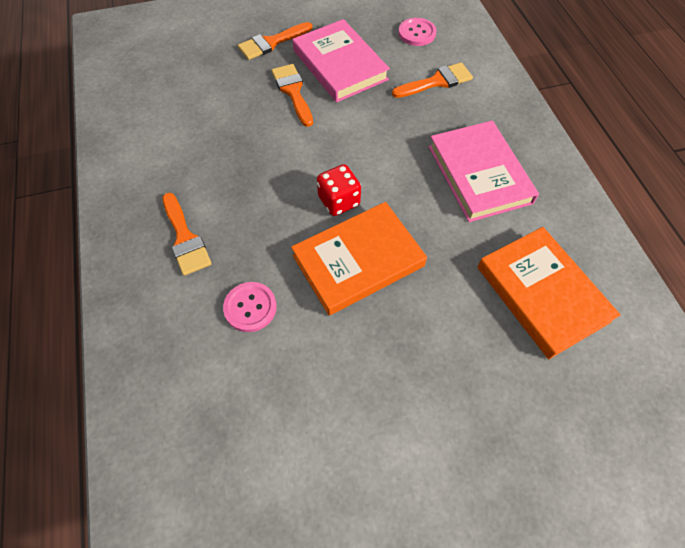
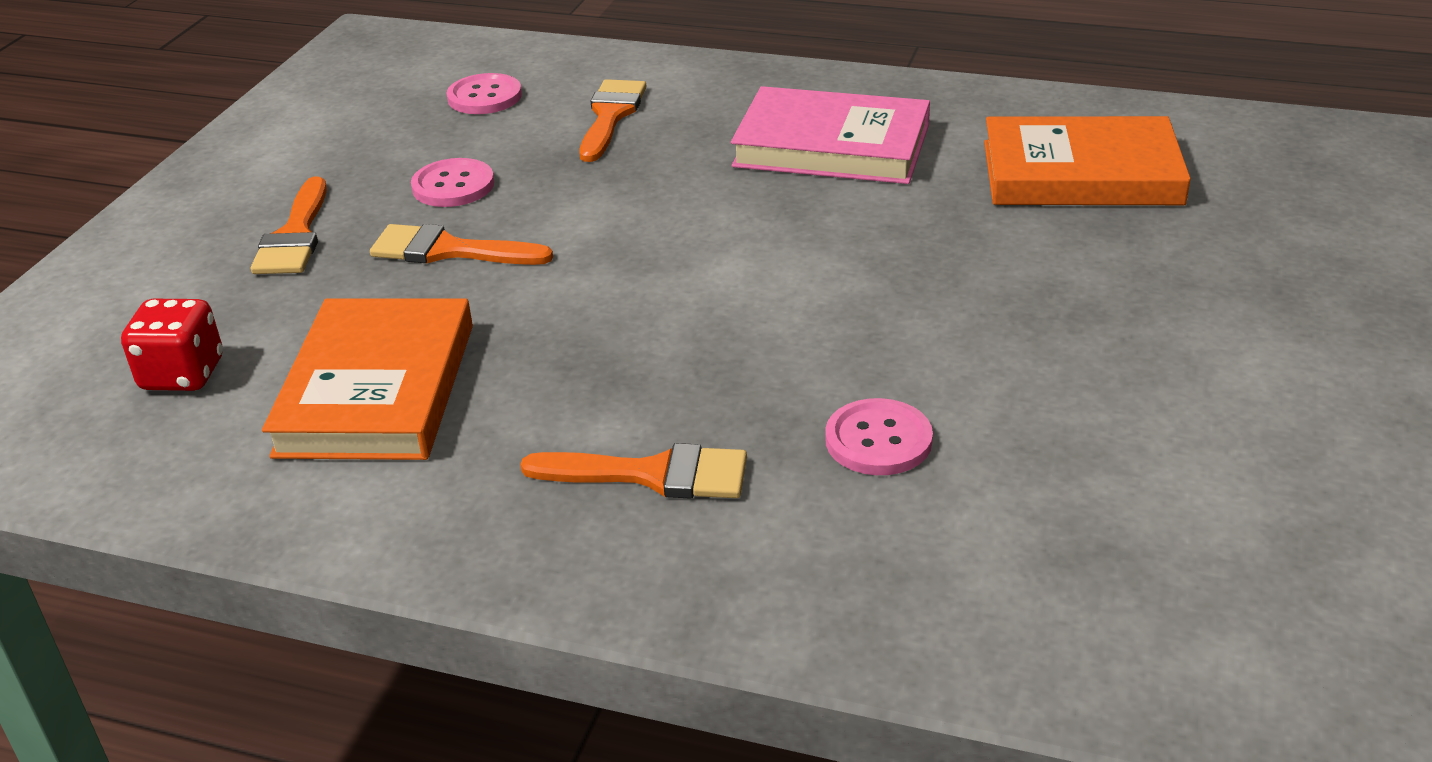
camera: 55 degrees left, 25 degrees down
(339, 201) = (748, 281): red dice -> red dice (182, 374)
(340, 65) = (453, 186): pink book -> pink button
(358, 260) = (885, 301): orange book -> orange book (376, 389)

